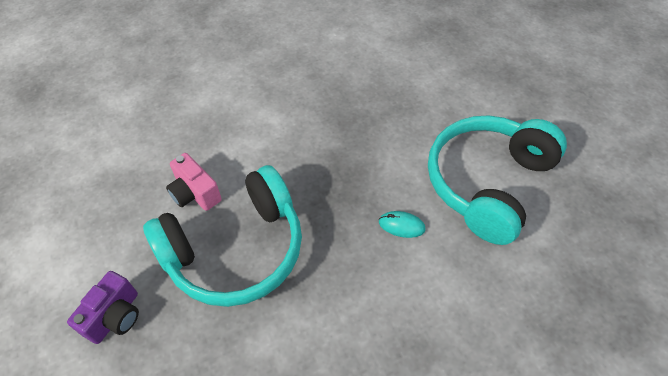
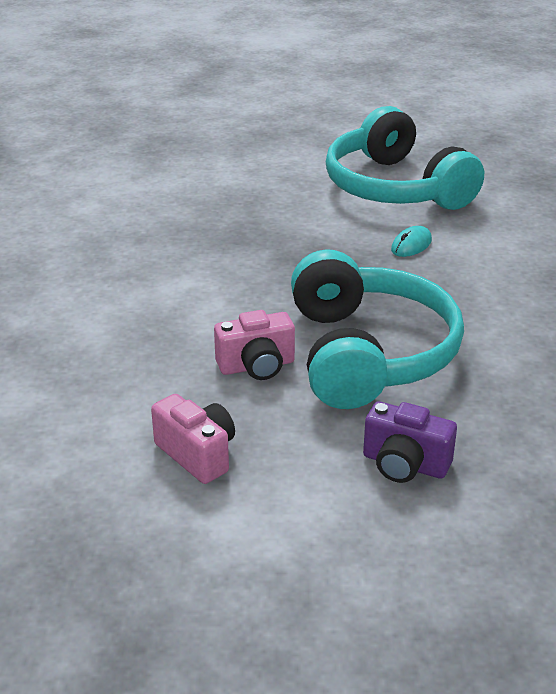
camera: 65 degrees left, 20 degrees down
(96, 201) = (197, 454): none -> pink camera
(115, 316) = (404, 464): purple camera -> purple camera turned 150 degrees clockwise

